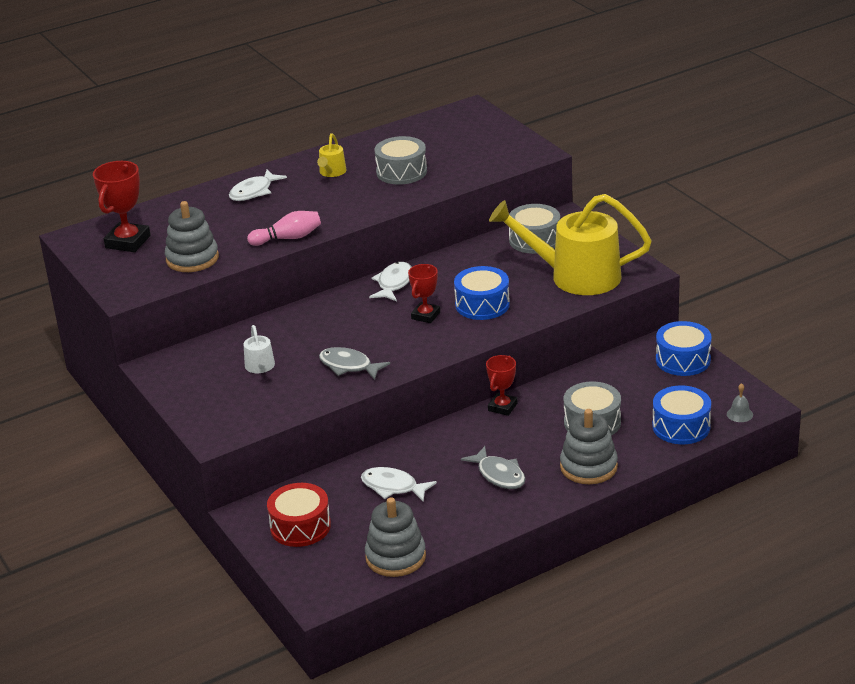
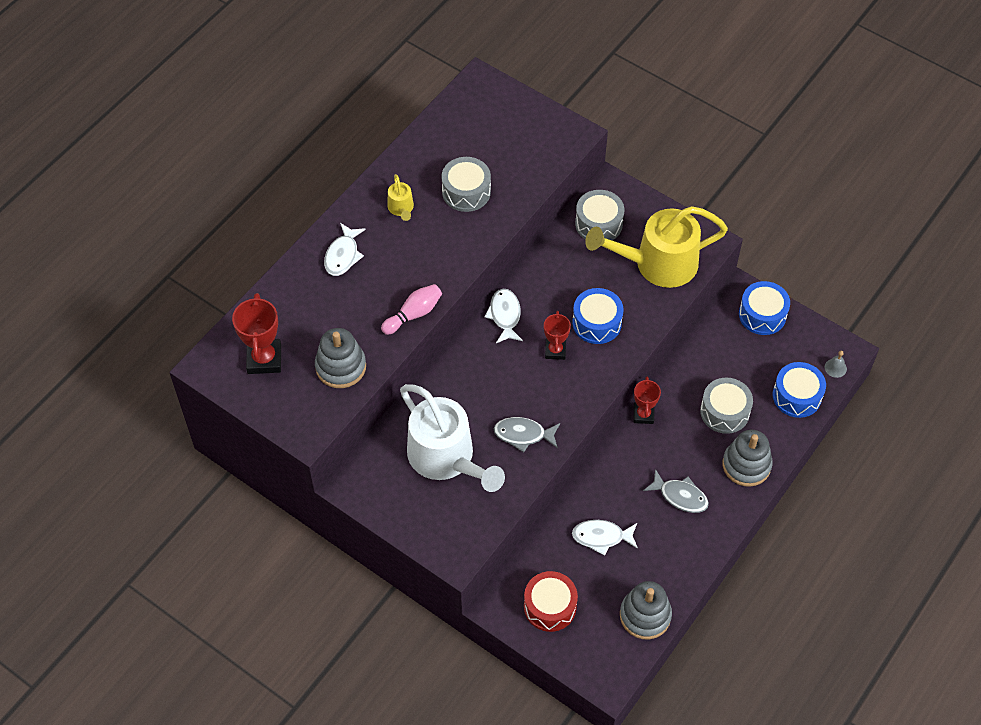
camera: 25 degrees left, 25 degrees up
(260, 367) = (447, 458): white watering can -> white watering can, size x2.37

